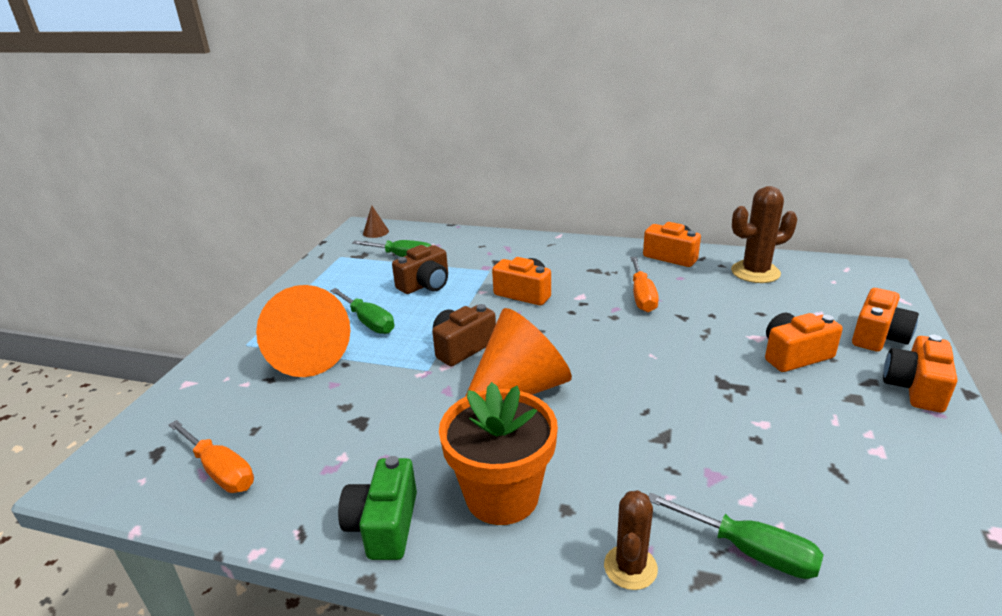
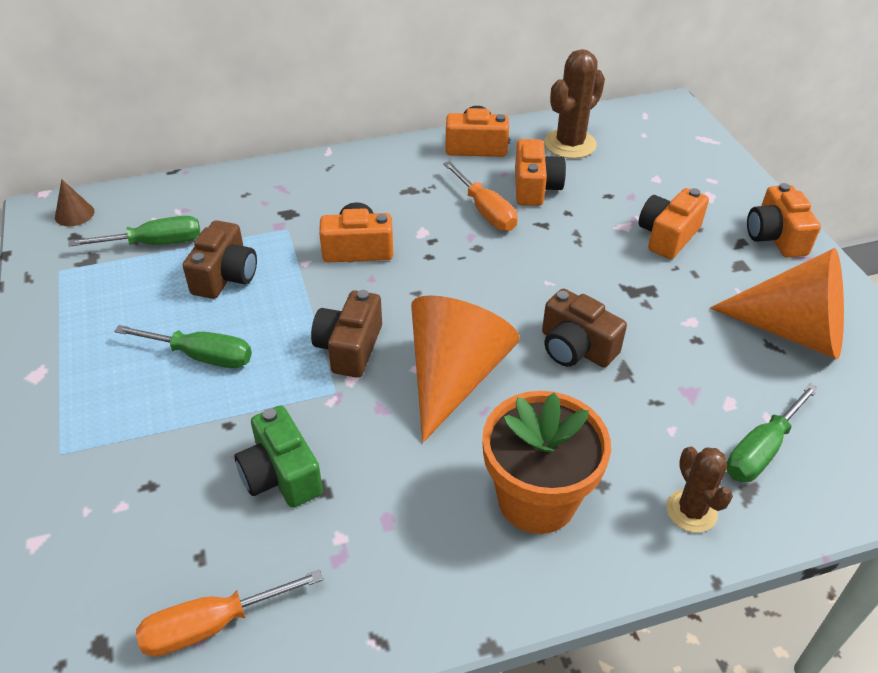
camera: 35 degrees left, 15 degrees up
(220, 471) = (212, 625): orange screwdriver -> orange screwdriver turned 150 degrees clockwise
(305, 354) = (163, 433): orange cone -> orange cone (792, 331)
(384, 525) = (454, 586): green camera -> green camera (281, 474)
(634, 405) = (576, 347): none -> brown camera
(749, 551) = (761, 450): green screwdriver -> green screwdriver turned 135 degrees clockwise
(878, 336) = (717, 189): orange camera -> orange camera (535, 187)

